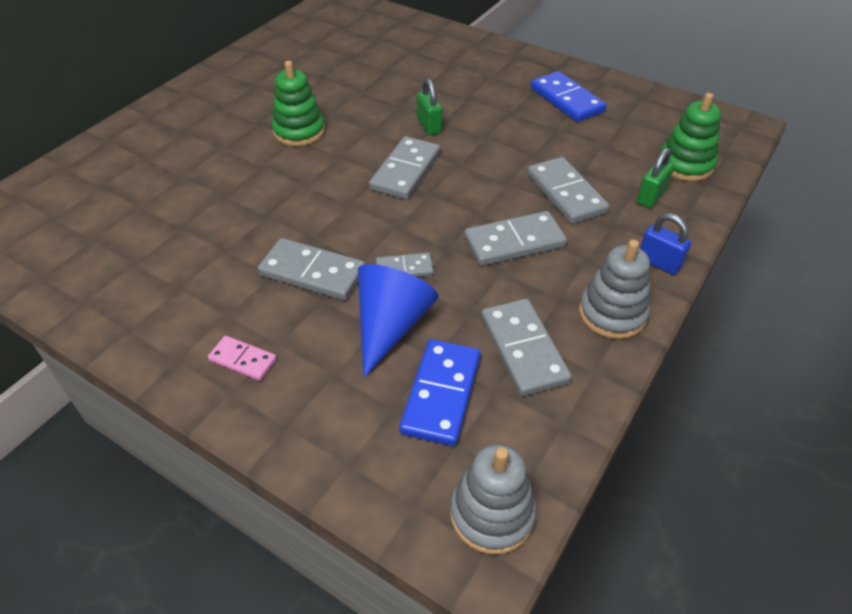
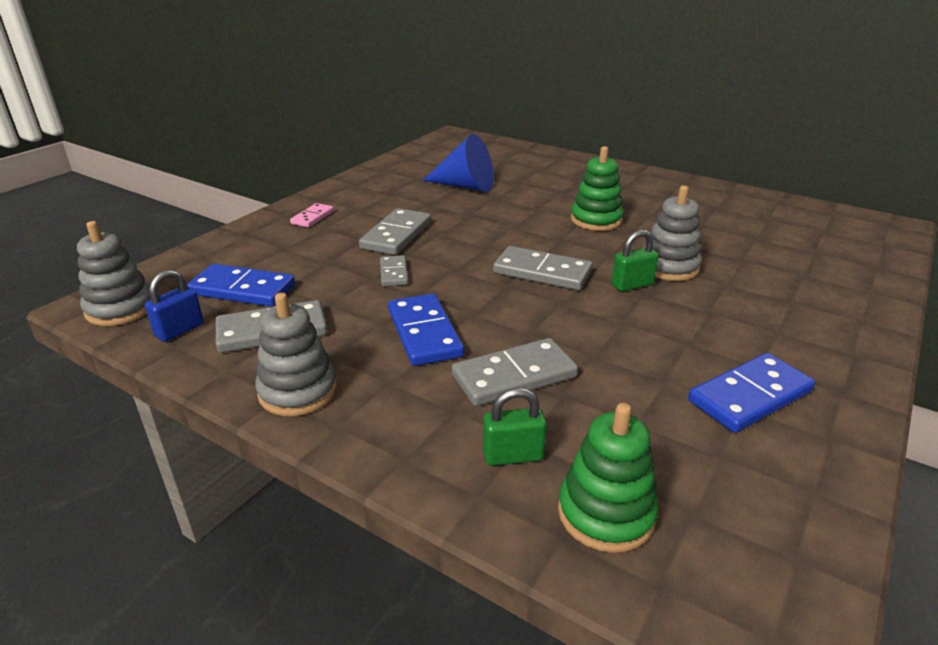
camera: 90 degrees right, 15 degrees down
(391, 325) = (325, 268): blue cone -> blue cone (465, 186)
(398, 104) = (669, 267): none -> grey stacking toy
(514, 242) = (424, 333): grey domino -> blue domino
(651, 197) = (513, 456): green padlock -> green padlock turned 45 degrees counterclockwise
(659, 262) = (372, 442): blue padlock -> blue padlock (180, 330)

